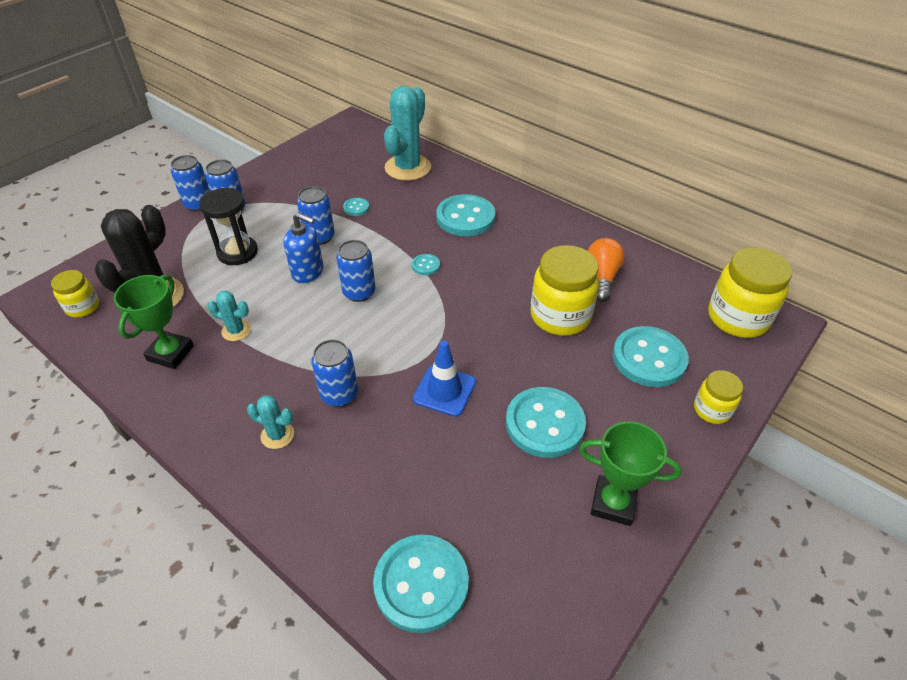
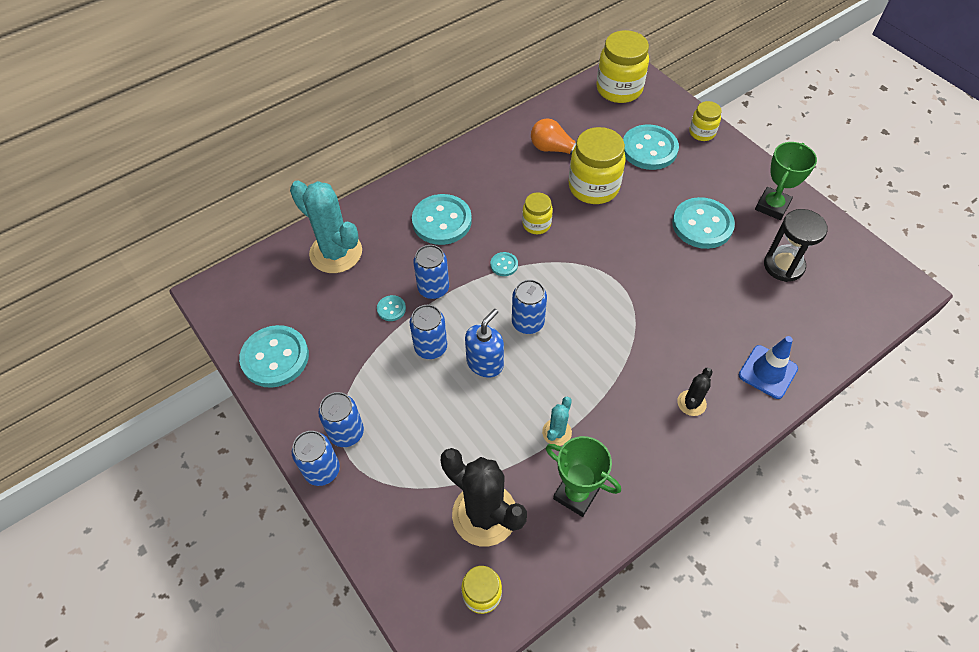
camera: 75 degrees left, 10 degrees up
(237, 252) = (432, 428): black hourglass -> black hourglass (783, 266)
(277, 435) = (691, 403): turquoise cactus -> black cactus
(339, 394) = (653, 353): blue can -> blue can (433, 288)
(421, 584) = (828, 323): turquoise button -> turquoise button (275, 358)
(444, 390) = (660, 279): blue traffic cone -> blue traffic cone (767, 372)
(487, 280) = (536, 224): none -> yellow jar

